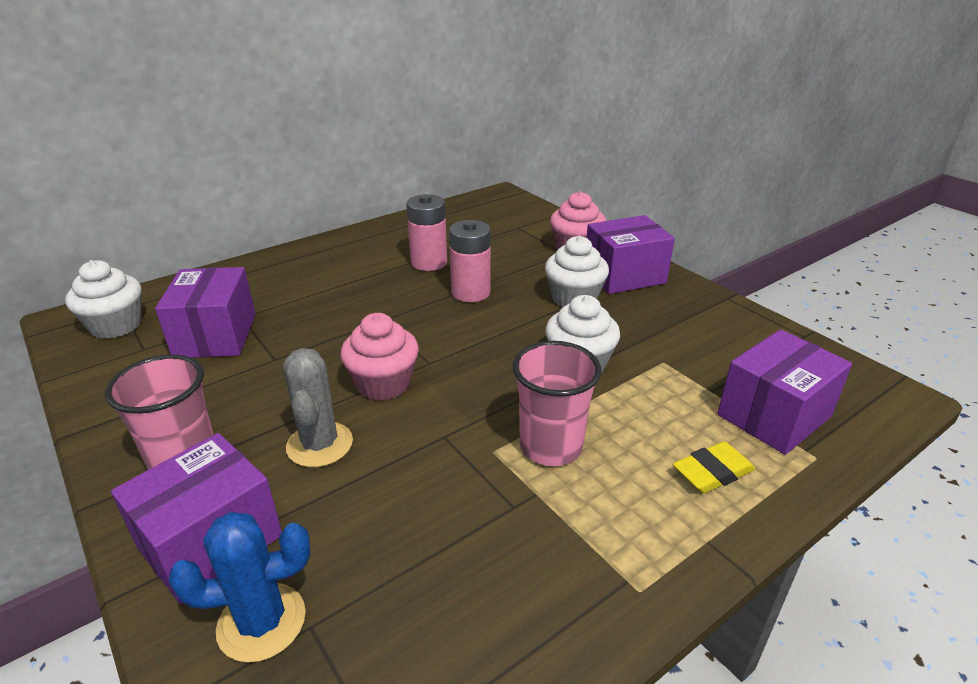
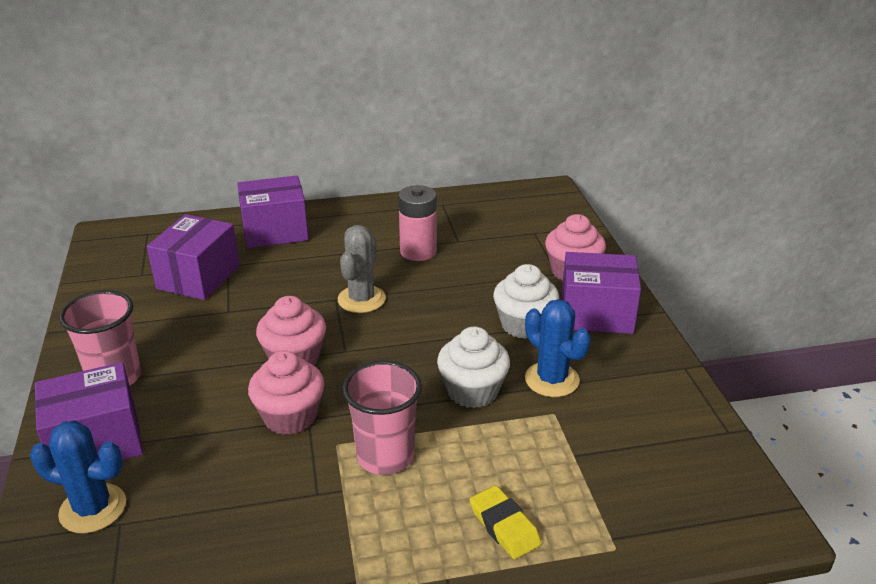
camera: 25 degrees right, 0 degrees up
(116, 325) = (134, 248): white cupcake -> none
(320, 444) = (212, 394): grey cactus -> grey cactus (361, 299)
(423, 440) = (290, 416): none -> pink cupcake
(471, 292) = (432, 292): pink battery -> none
(636, 335) = (552, 379): none -> blue cactus
(712, 472) = (504, 526): yellow eraser -> yellow eraser turned 60 degrees clockwise
(774, 415) = (613, 498): purple box -> purple box (275, 231)

